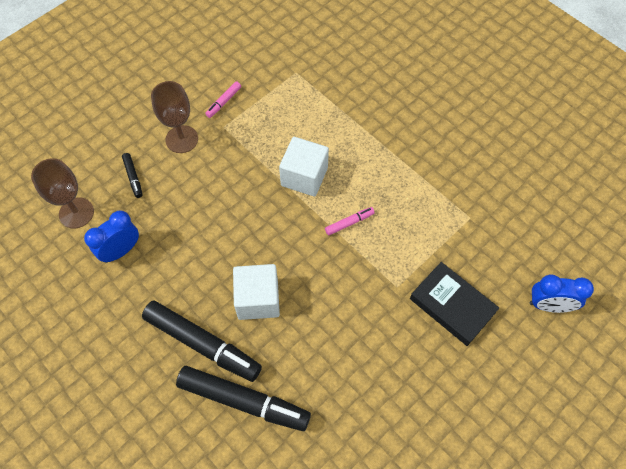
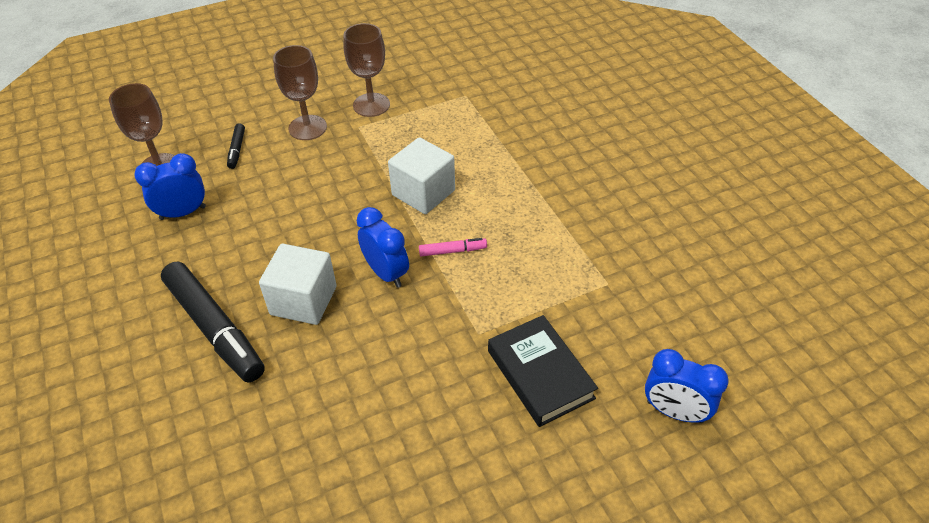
camera: 20 degrees right, 15 degrees down
(224, 102) = (371, 105): pink marker -> brown goblet
(244, 401) = (226, 403): black marker -> none
(308, 257) = (386, 273): none -> blue clock

